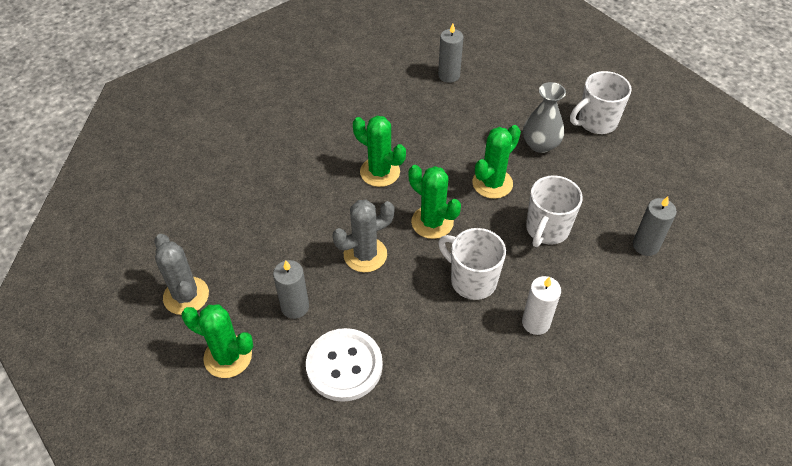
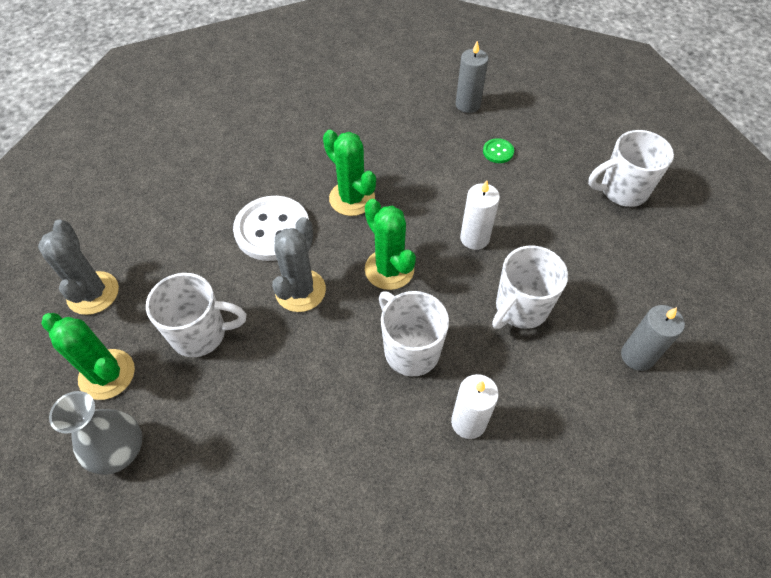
camera: 15 degrees right, 5 degrees up
(295, 307) = (201, 334): grey candle -> white mug
(344, 366) = (227, 418): white button -> white button (272, 230)
(365, 255) = (300, 290): grey cactus -> grey cactus turned 60 degrees counterclockwise
(487, 110) = (498, 152): none -> green button
(492, 183) = (474, 238): green cactus -> white candle
(540, 144) = (546, 204): grey vase -> grey vase (119, 450)

